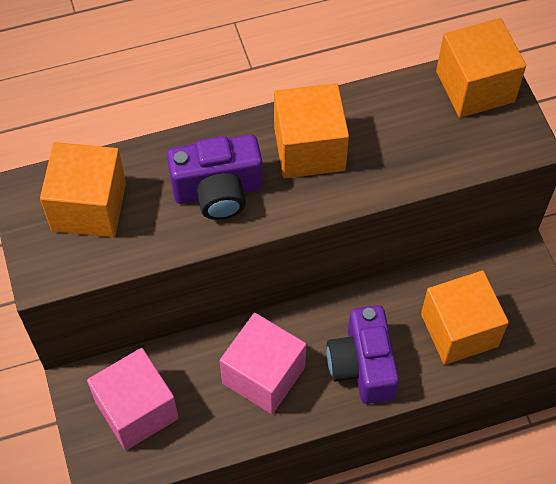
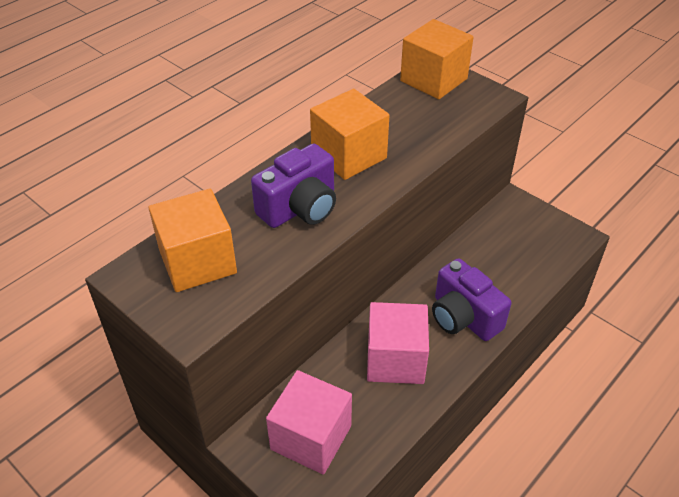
camera: 30 degrees left, 15 degrees down
(459, 330) = (511, 263): orange cube -> none

